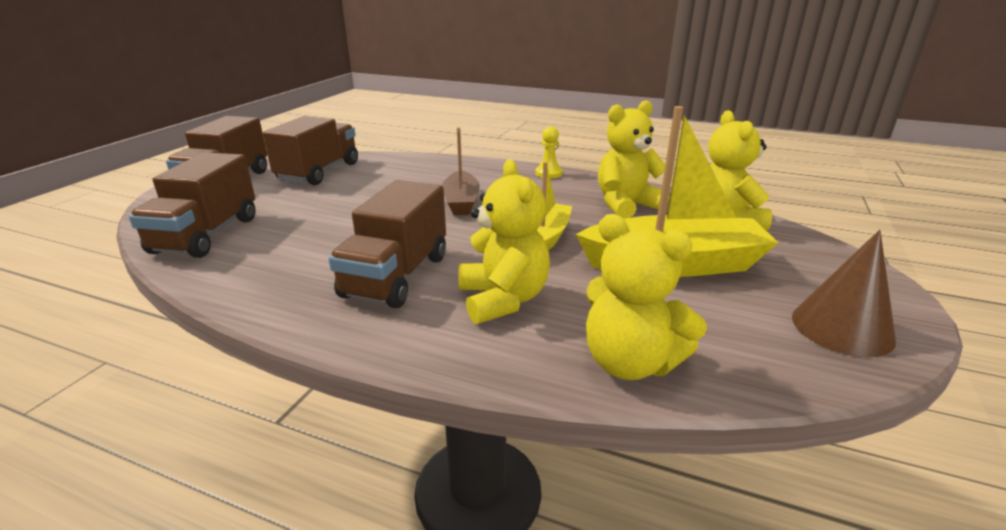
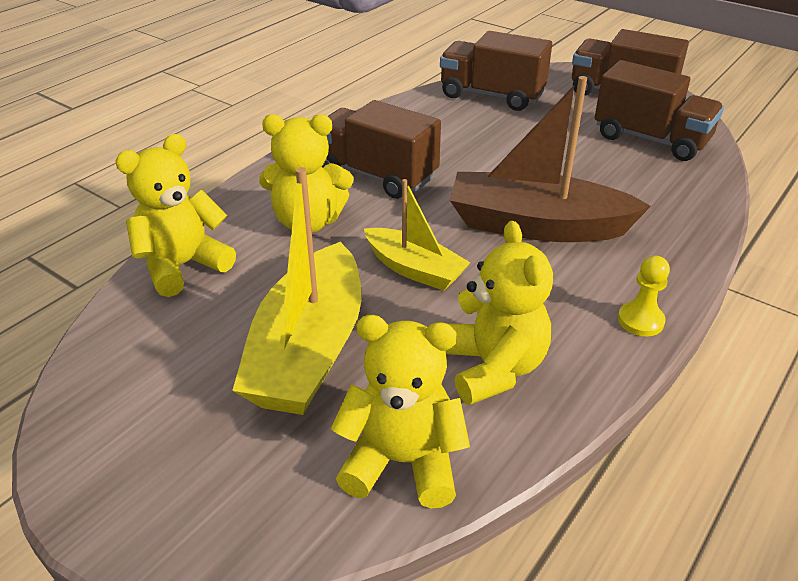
camera: 105 degrees right, 10 degrees up
(461, 202) = (537, 226): brown boat -> brown boat, size x1.72
(842, 327) = (119, 427): brown cone -> none

